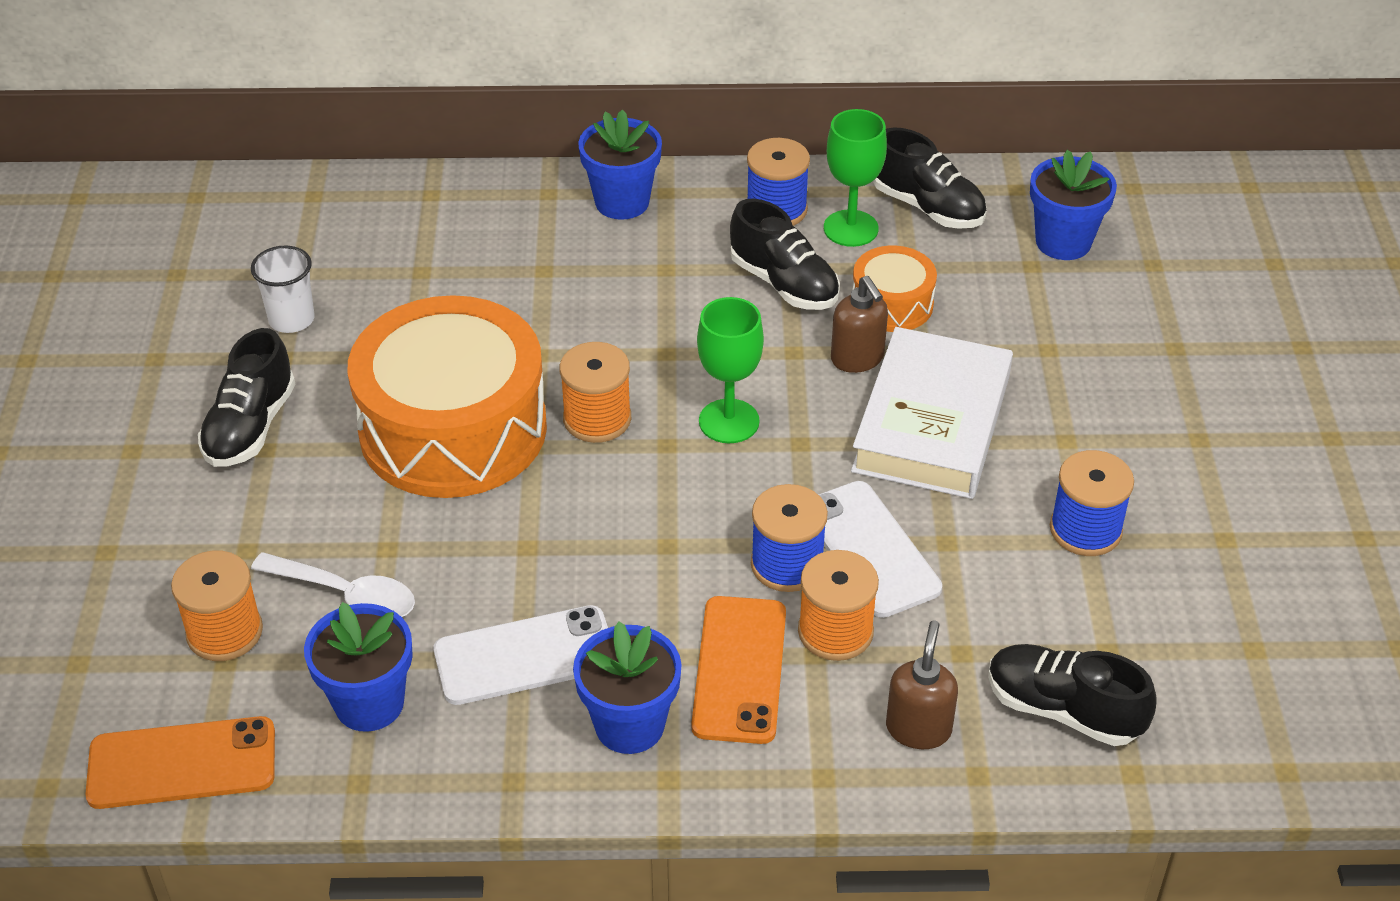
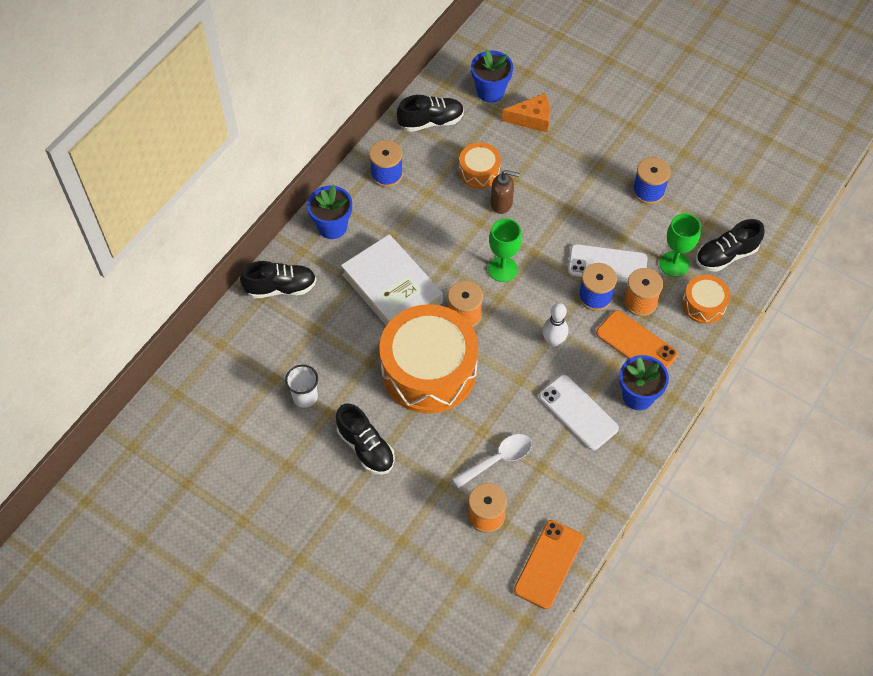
camera: 55 degrees left, 15 degrees up
(369, 703) = (564, 480): blue flower pot -> none
(525, 656) = (578, 412): white phone -> white phone turned 60 degrees counterclockwise
(644, 553) = (553, 341): none -> white bowling pin
(784, 284) = (436, 200): black shoe -> black shoe (281, 287)
(851, 228) = (421, 156): green goblet -> green goblet (674, 264)
(918, 728) = (703, 304): brown soap dispenser -> orange drum
(931, 423) = (557, 202): white book -> white book (392, 288)
(1066, 313) = (532, 119): none -> orange cheese

